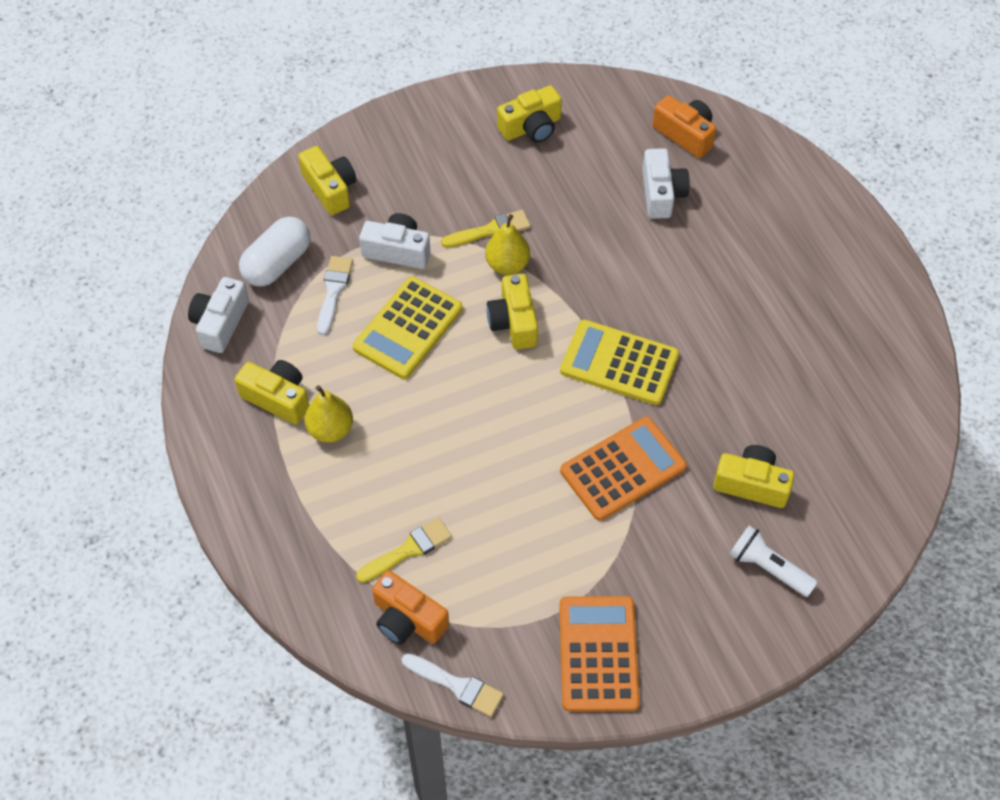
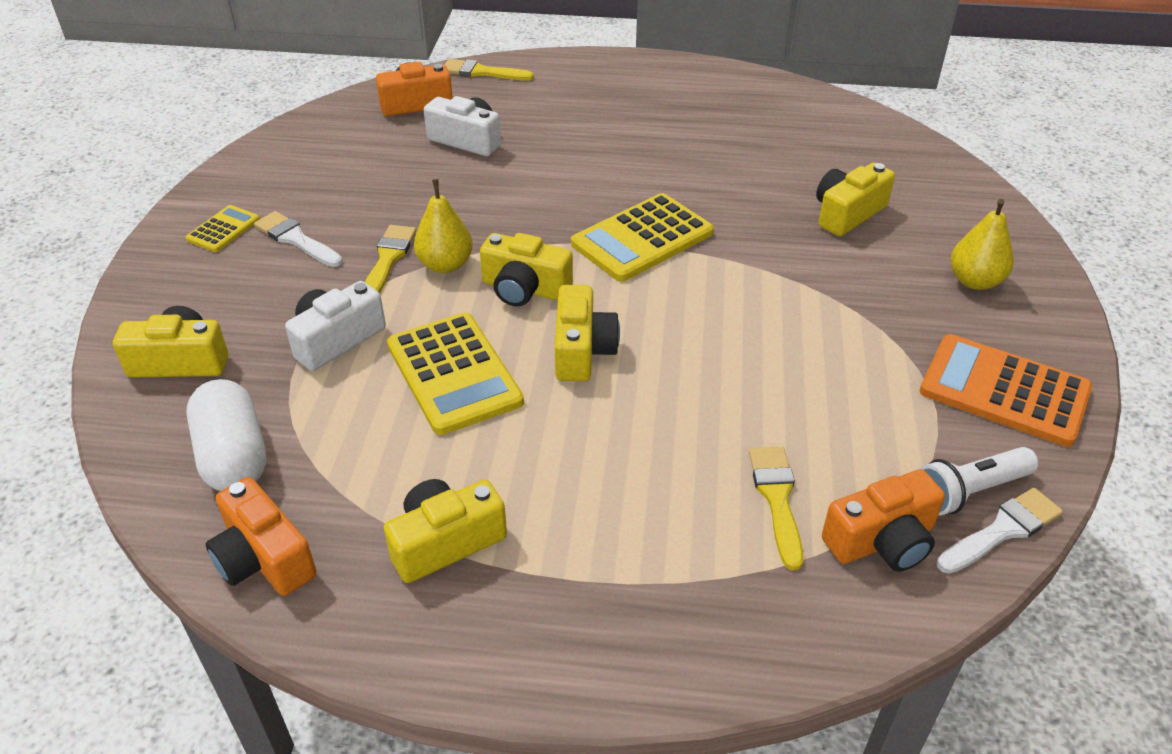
camera: 60 degrees left, 15 degrees down
(220, 323) = (264, 558): white camera -> orange camera
(330, 429) = (541, 505): yellow pear -> yellow pear (974, 281)
(333, 291) = (333, 418): white brush -> white brush (296, 239)
(458, 125) = (223, 229): none -> yellow calculator
(531, 127) = (291, 184): yellow camera -> yellow camera (582, 350)
(623, 469) = (775, 285): orange calculator -> none
(766, 149) = (482, 72): none -> yellow brush
(768, 568) = (950, 239): white flashlight -> white flashlight (969, 491)

